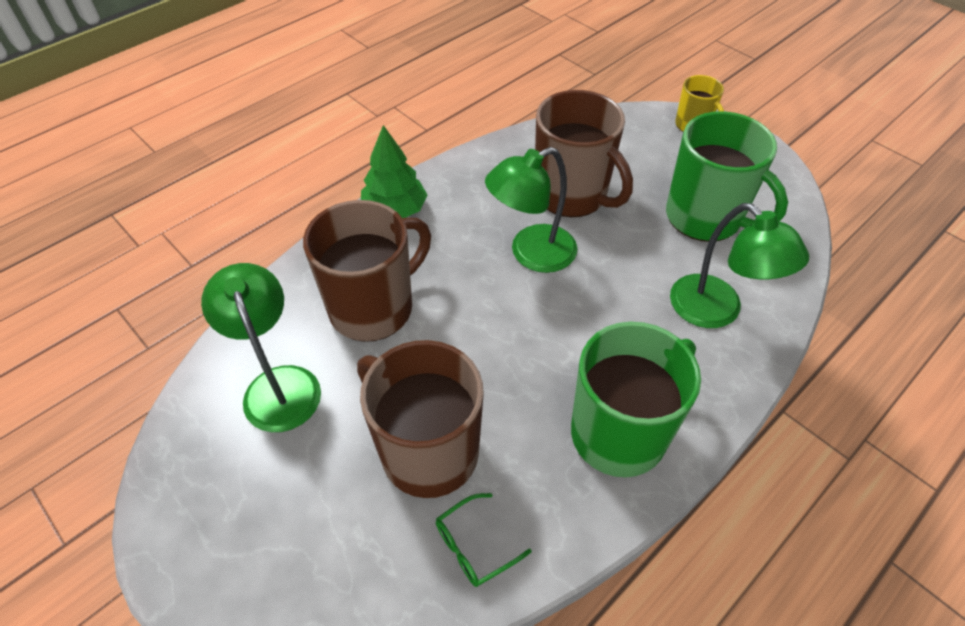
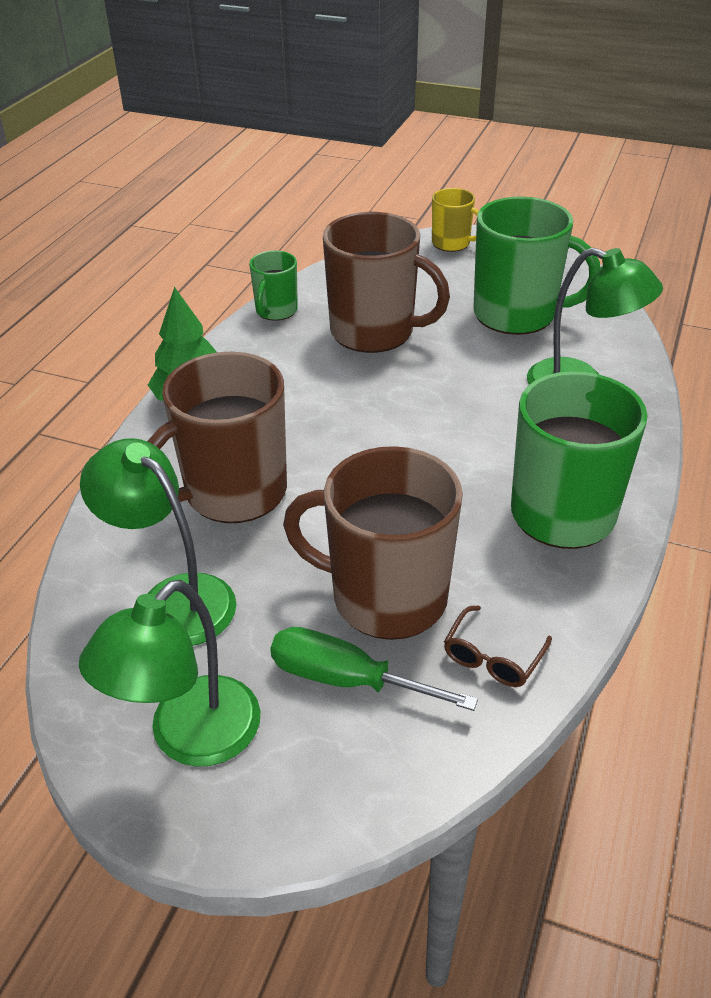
camera: 25 degrees left, 10 degrees down
(353, 512) = (346, 679): none -> green screwdriver
(374, 307) = (233, 492): brown mug -> brown mug turned 150 degrees counterclockwise
(474, 546) = (493, 657): green glasses -> brown glasses
(506, 148) = (276, 311): none -> green mug
(531, 254) = (369, 393): green lamp -> green lamp (190, 738)

